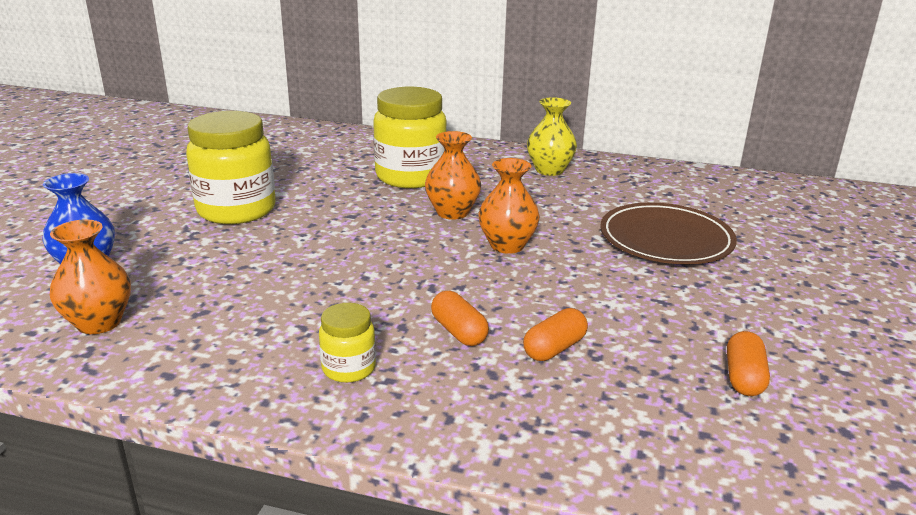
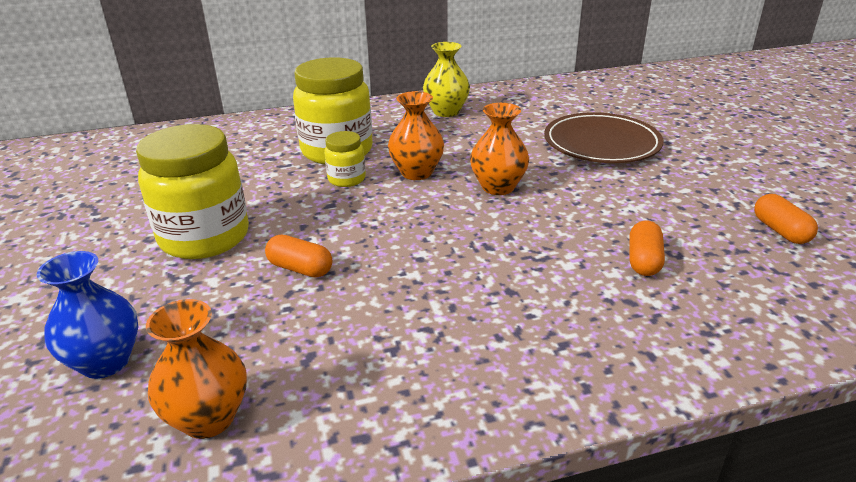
camera: 30 degrees left, 5 degrees up
(349, 368) = (518, 349): yellow jar -> yellow jar (346, 179)
(459, 332) = (560, 276): orange capsule -> orange capsule (300, 269)

